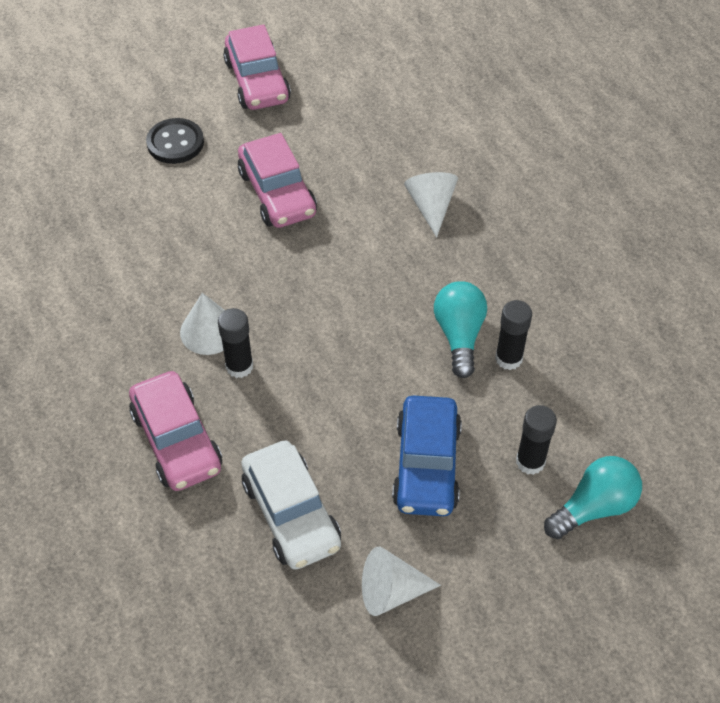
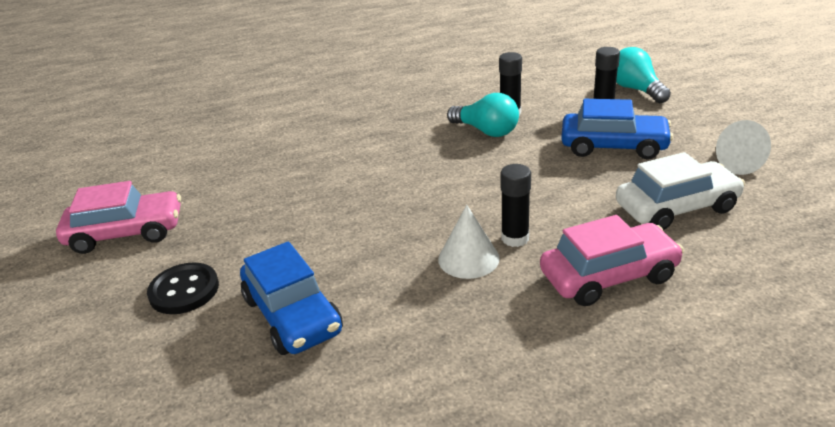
camera: 80 degrees left, 20 degrees down
(140, 218) = (292, 315): none -> blue car
(277, 193) = (296, 218): pink car -> none
(431, 207) = (347, 140): white cone -> none
(459, 335) = (486, 131): turquoise light bulb -> turquoise light bulb turned 150 degrees counterclockwise

